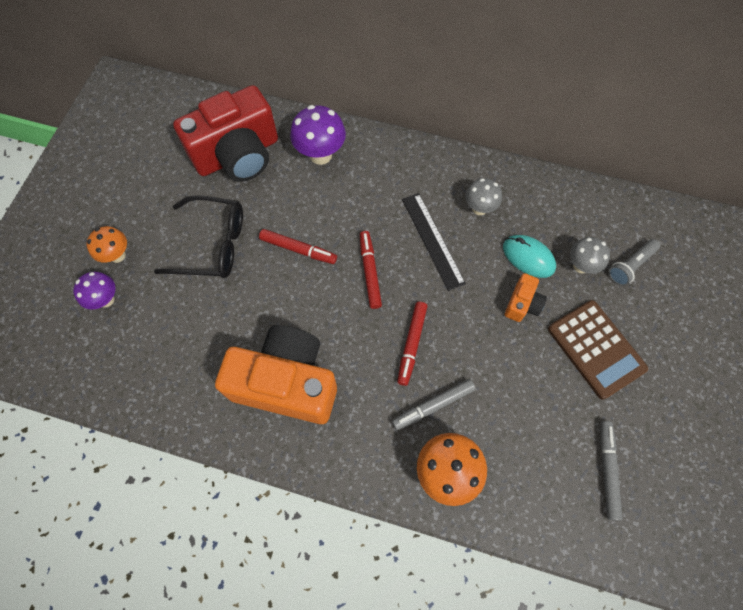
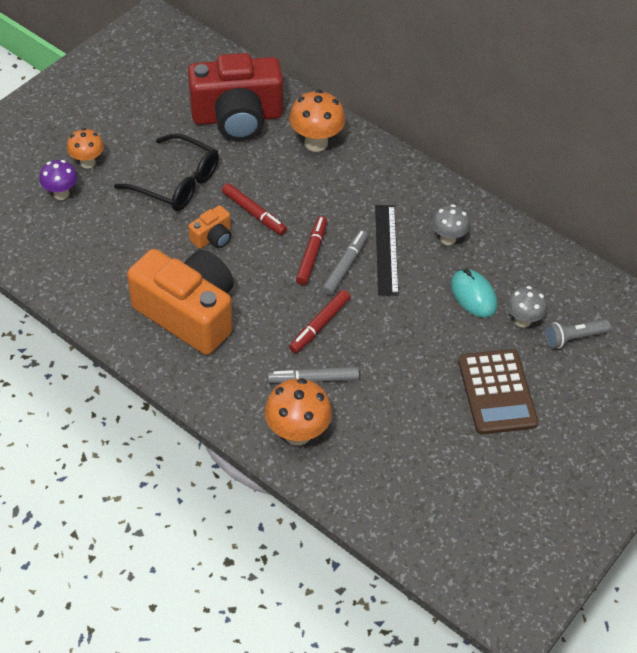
camera: 20 degrees right, 15 degrees down
(320, 155) = (316, 143): purple mushroom -> orange mushroom
(522, 304) = (445, 331): orange camera -> orange camera (213, 237)
(607, 470) = (450, 489): grey marker -> grey marker (345, 266)

